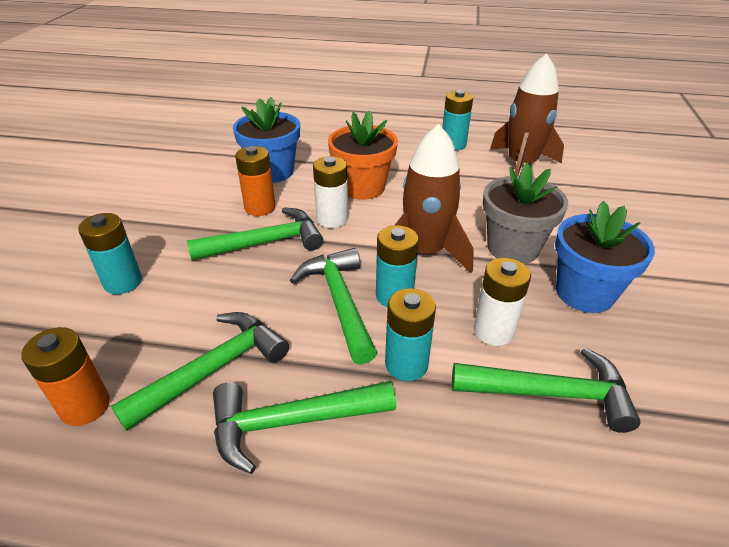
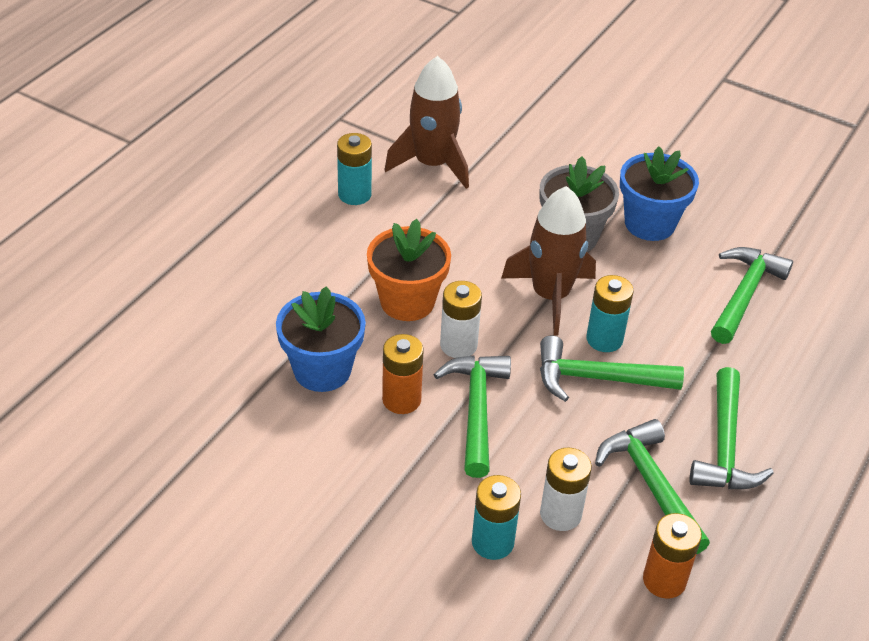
camera: 70 degrees left, 5 degrees up
(406, 364) = (689, 360): turquoise battery -> none
(493, 331) = (672, 295): white battery -> white battery (560, 514)

